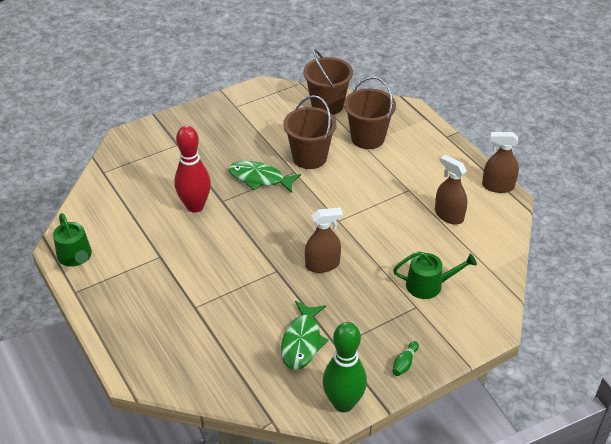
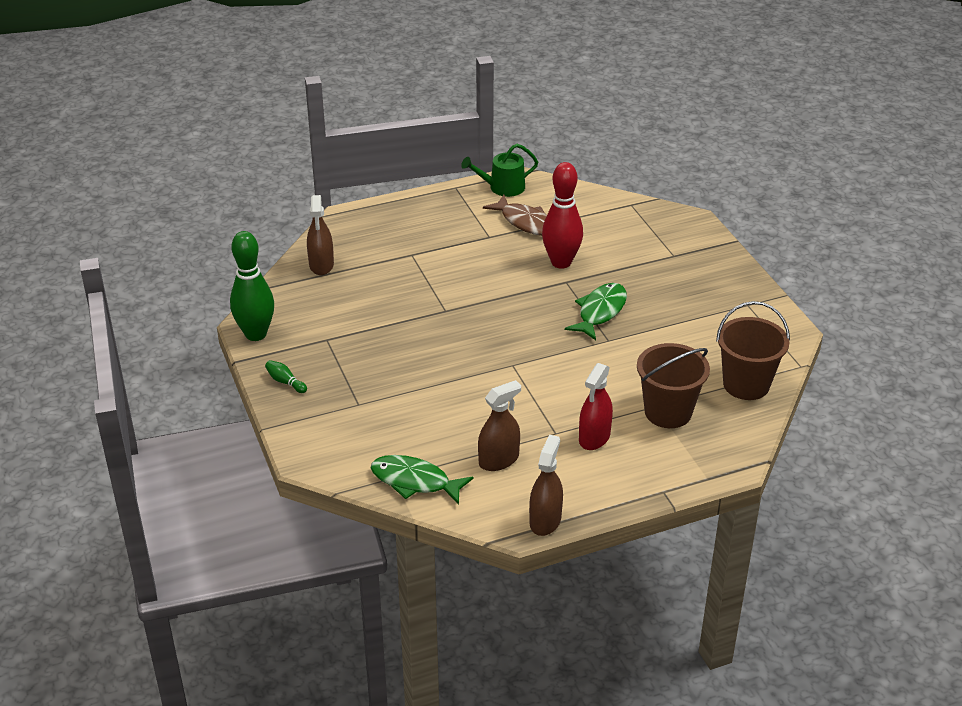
camera: 100 degrees right, 5 degrees down
(135, 234) = (525, 222): none -> brown fish
(302, 342) = (341, 317): green fish -> green fish (415, 481)
(309, 157) = (634, 355): brown bucket -> none
(322, 265) = (444, 343): brown spray bottle -> brown spray bottle (321, 265)
(406, 170) = (594, 437): none -> red spray bottle
(429, 285) = (386, 420): green watering can -> none

